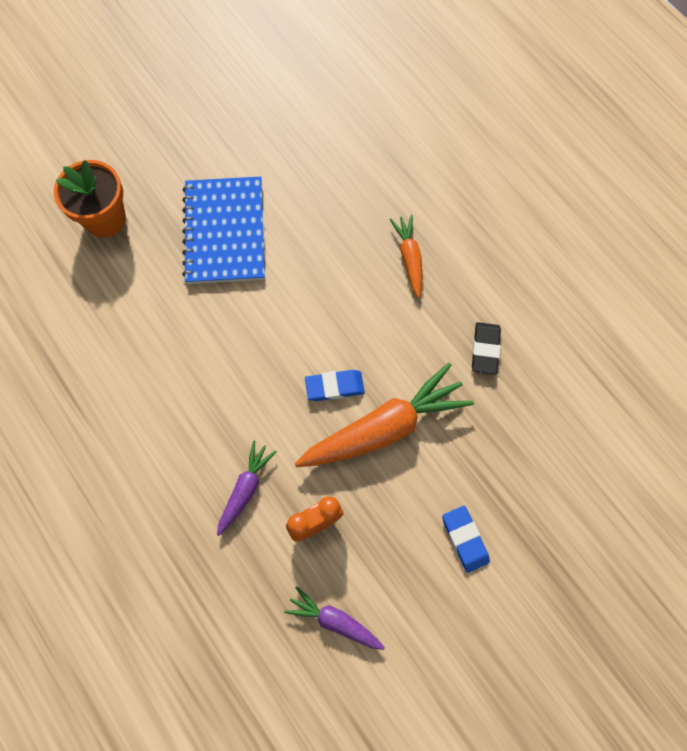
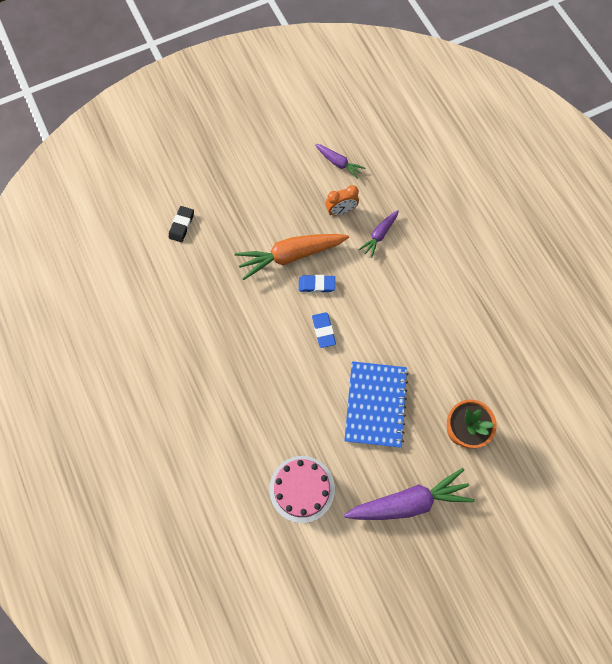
camera: 170 degrees left, 0 degrees up
(171, 129) = (409, 501): none -> purple carrot
(307, 122) = (302, 489): none -> pink cake
(409, 258) = (249, 362): orange carrot -> none
(464, 539) = (258, 190): blue eraser -> blue eraser (323, 331)
(485, 349) = (216, 292): black eraser -> black eraser (181, 225)

